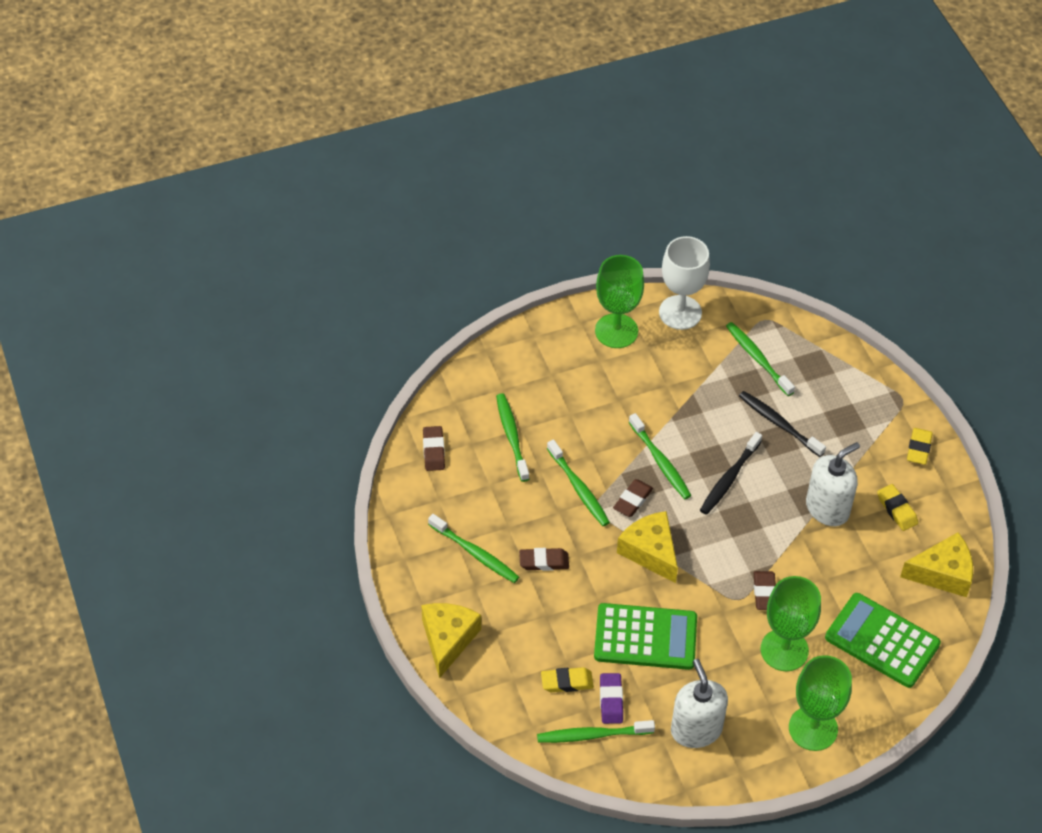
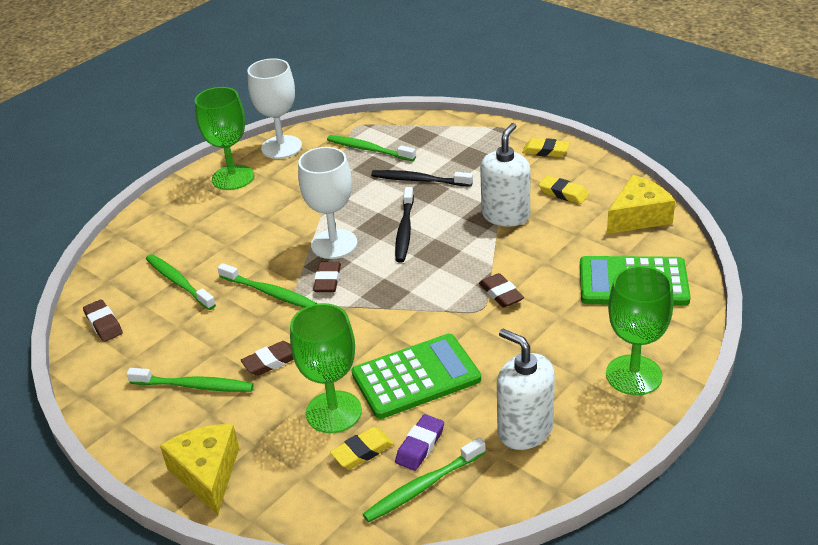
camera: 25 degrees left, 15 degrees down
(611, 700) = (420, 446): purple eraser -> purple eraser turned 60 degrees clockwise
(650, 551) = (371, 310): yellow cheese -> none
(660, 462) = (334, 244): green toothbrush -> white goblet
(784, 650) = (554, 327): green goblet -> green goblet (333, 412)
(918, 448) = (545, 151): yellow eraser -> yellow eraser turned 60 degrees counterclockwise

